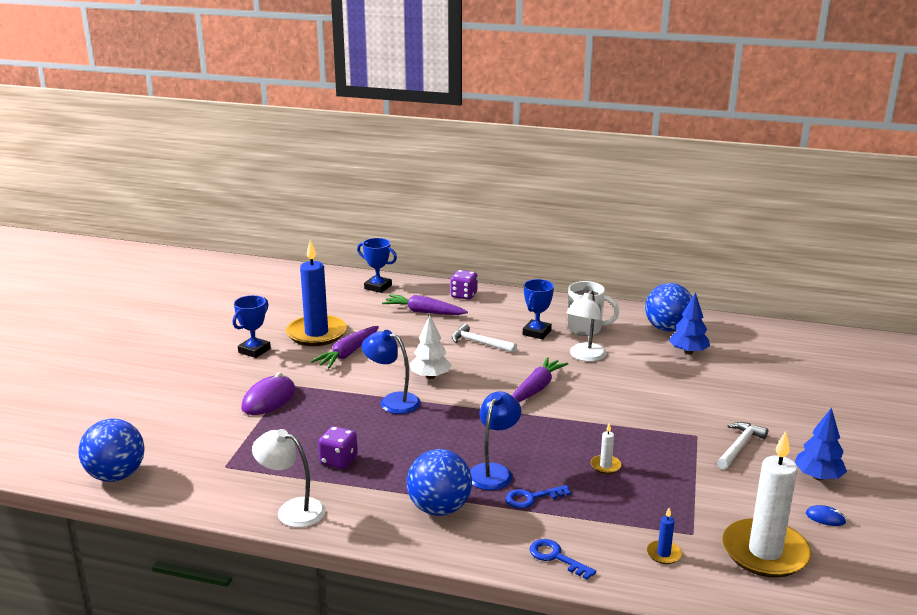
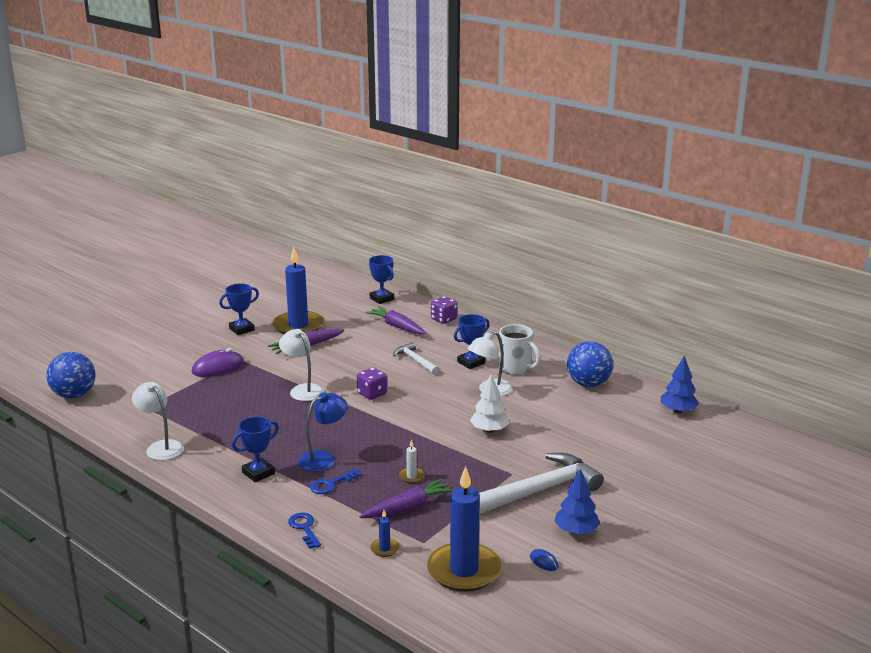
camera: 25 degrees right, 0 degrees up
(339, 460) = (223, 422): purple dice -> purple dice (372, 394)
(392, 401) = (302, 390): blue lamp -> white lamp
(430, 376) = (349, 378): white tree -> white tree (489, 430)
(439, 508) = (258, 473): blue ball -> blue trophy
(532, 498) = (331, 484): blue key -> blue key turned 45 degrees counterclockwise
(536, 388) = (422, 406): purple carrot -> purple carrot (408, 507)
(688, 352) = (584, 407): blue tree -> blue tree (678, 411)
(739, 446) = (537, 491): white hammer -> white hammer, size x1.93
(765, 552) = (464, 570): white candle -> blue candle

